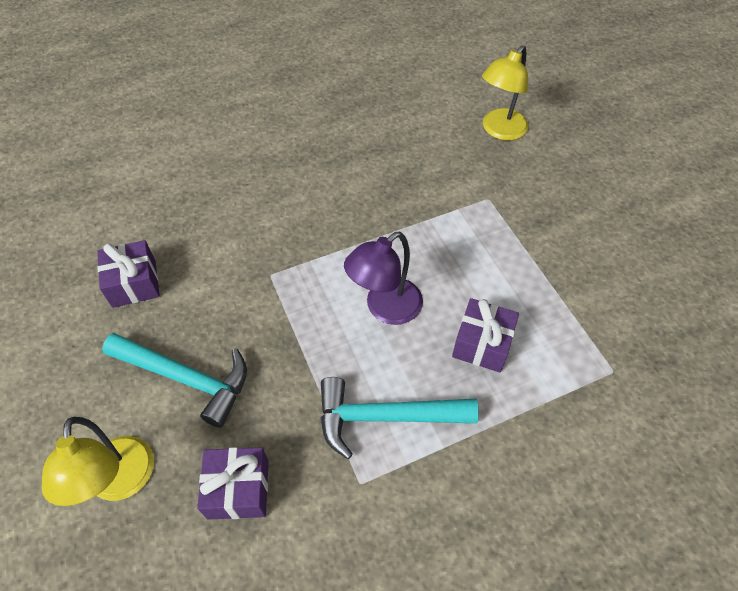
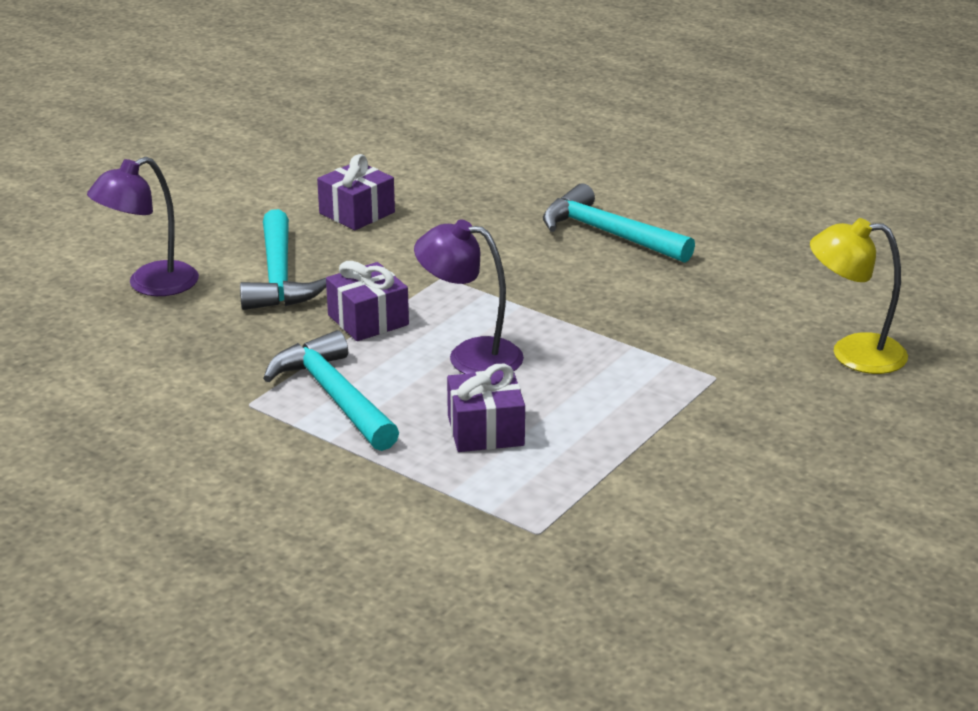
camera: 60 degrees right, 25 degrees down
(120, 483) = (150, 285): yellow lamp -> purple lamp
(238, 489) = (190, 342): purple gift -> purple gift (368, 320)
(286, 163) = (607, 234): none -> turquoise hammer

